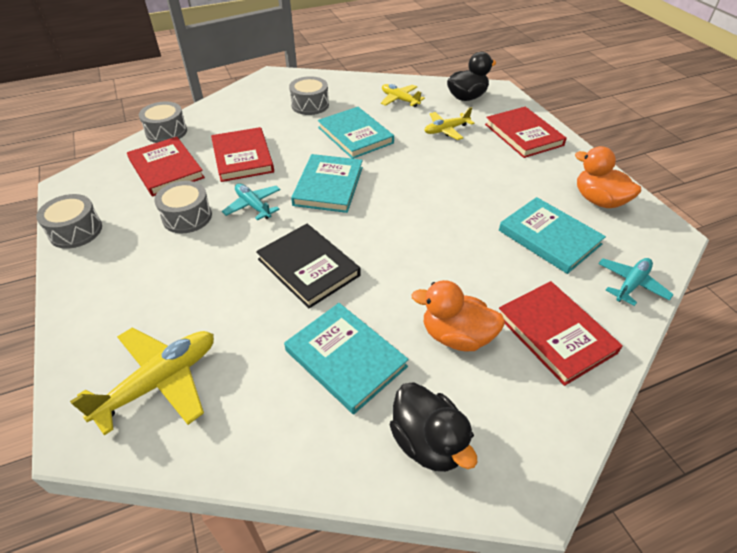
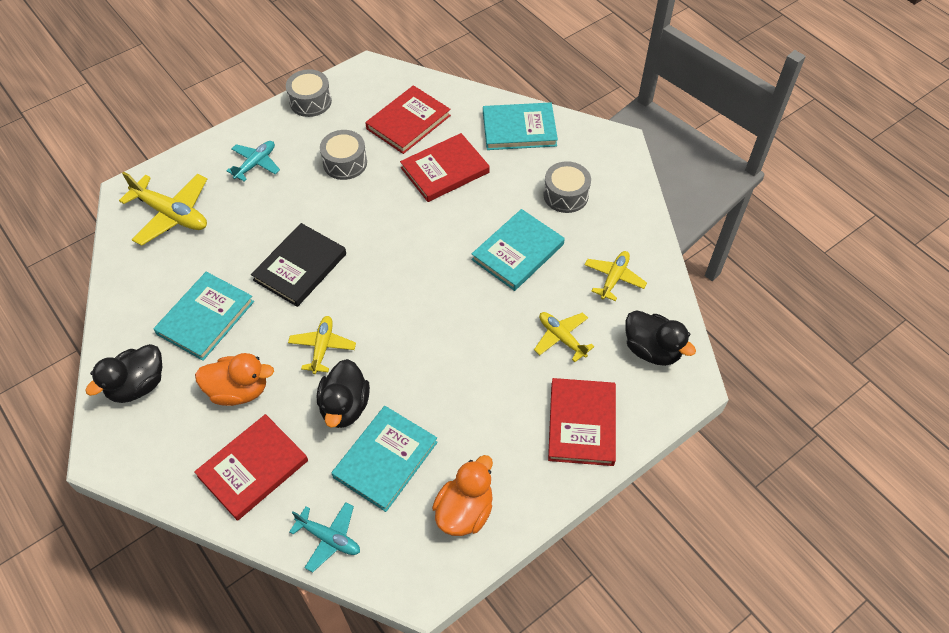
camera: 75 degrees right, 10 degrees up
(166, 132) = (468, 98): grey drum -> none
(253, 206) = (372, 203): turquoise plane -> turquoise plane (256, 164)
(328, 186) = (418, 252): turquoise book -> turquoise book (519, 129)
(417, 263) = (322, 347): none -> yellow plane
(456, 336) = (239, 390): orange duck -> orange duck turned 90 degrees clockwise
(490, 256) = (345, 407): none -> black duck
(523, 135) = (581, 423): red book -> red book turned 45 degrees counterclockwise

